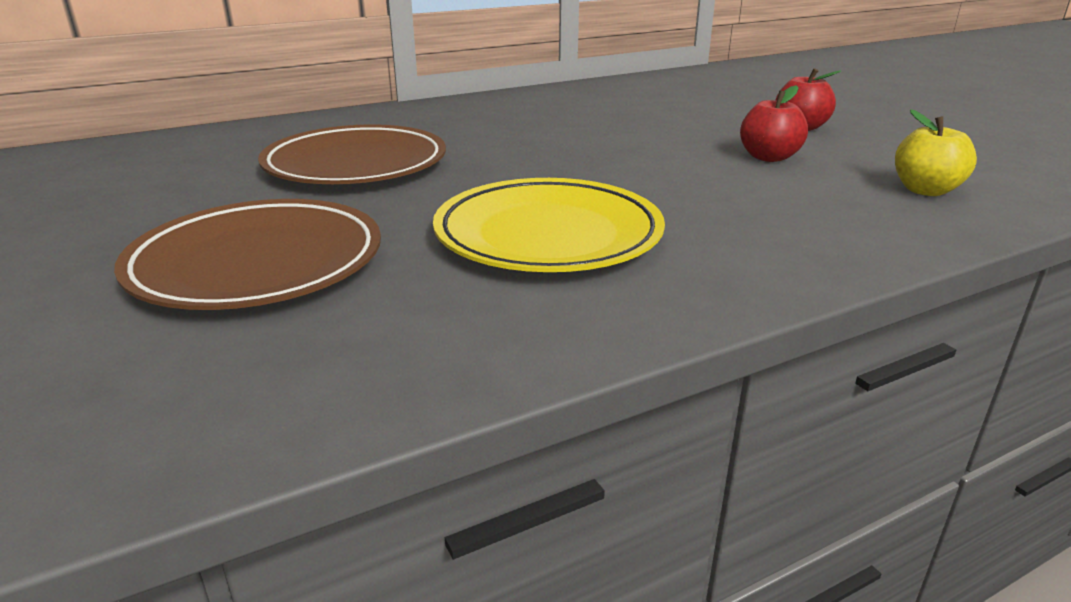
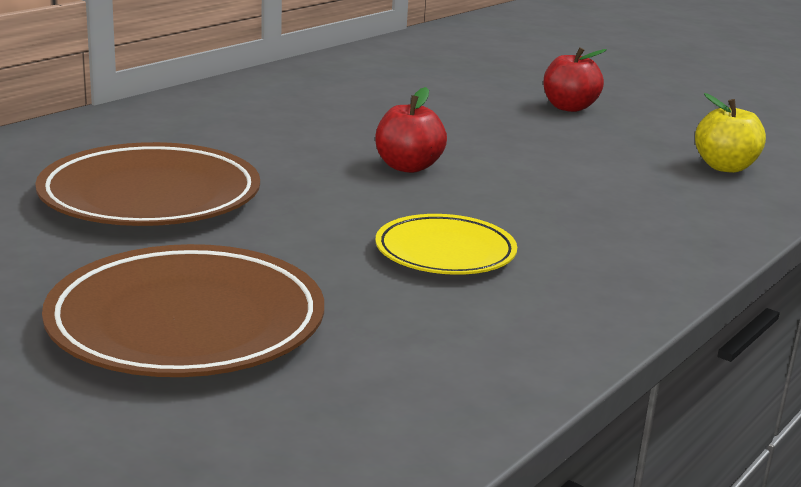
camera: 25 degrees left, 5 degrees down
(548, 235) = (445, 252): yellow plate -> yellow plate, size x0.60
(768, 157) = (568, 145): red apple -> red apple (408, 167)

